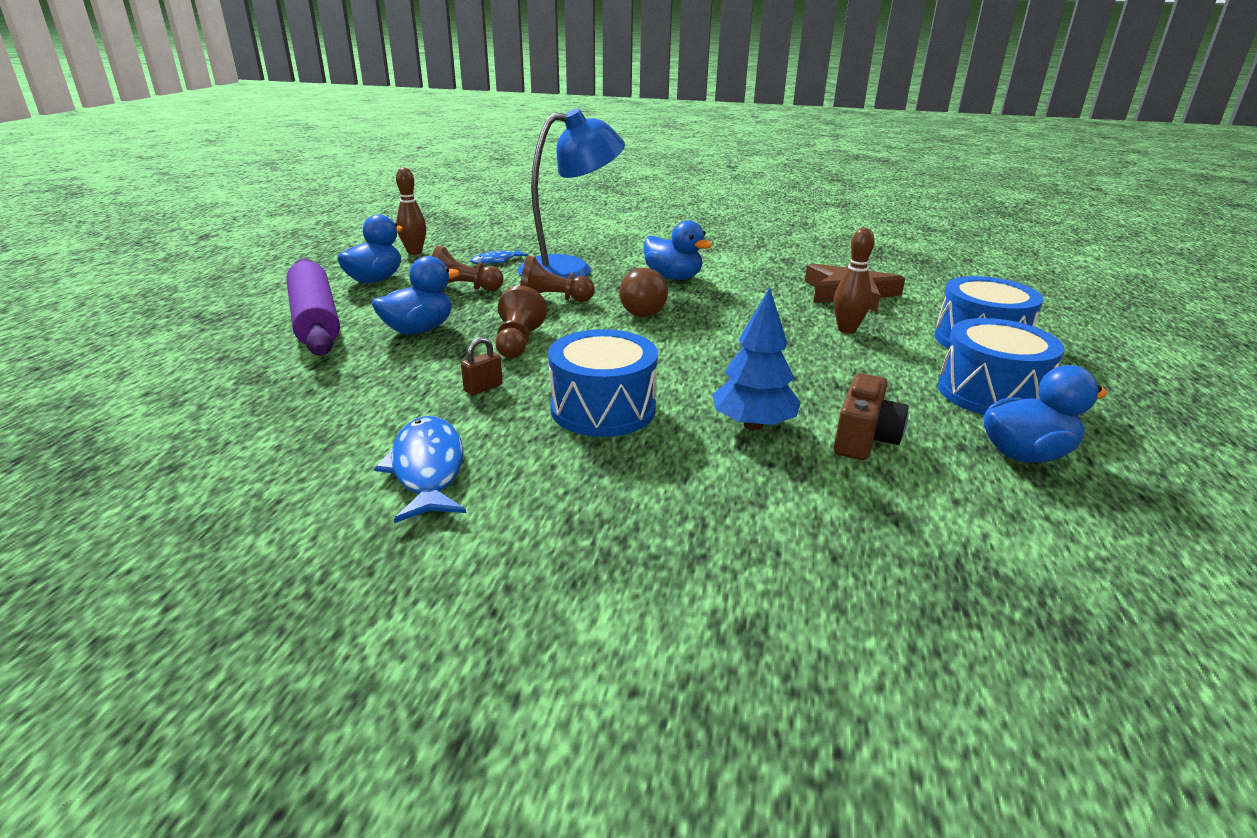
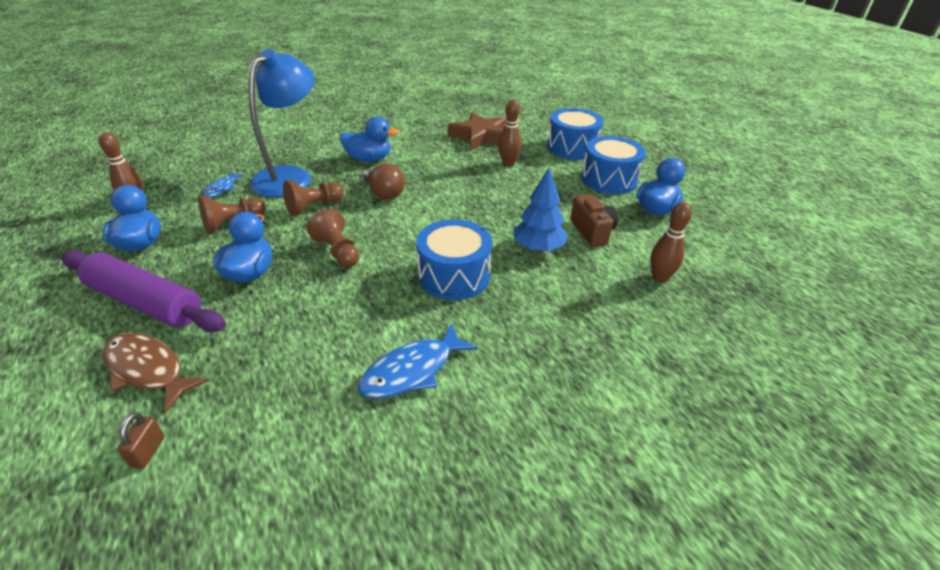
camera: 40 degrees left, 10 degrees up
(245, 365) = (148, 370): none -> brown fish
(427, 469) = (412, 370): blue fish -> blue fish turned 75 degrees counterclockwise
(483, 388) = (364, 296): brown padlock -> brown padlock (148, 451)
(897, 534) = (659, 278): none -> brown bowling pin

